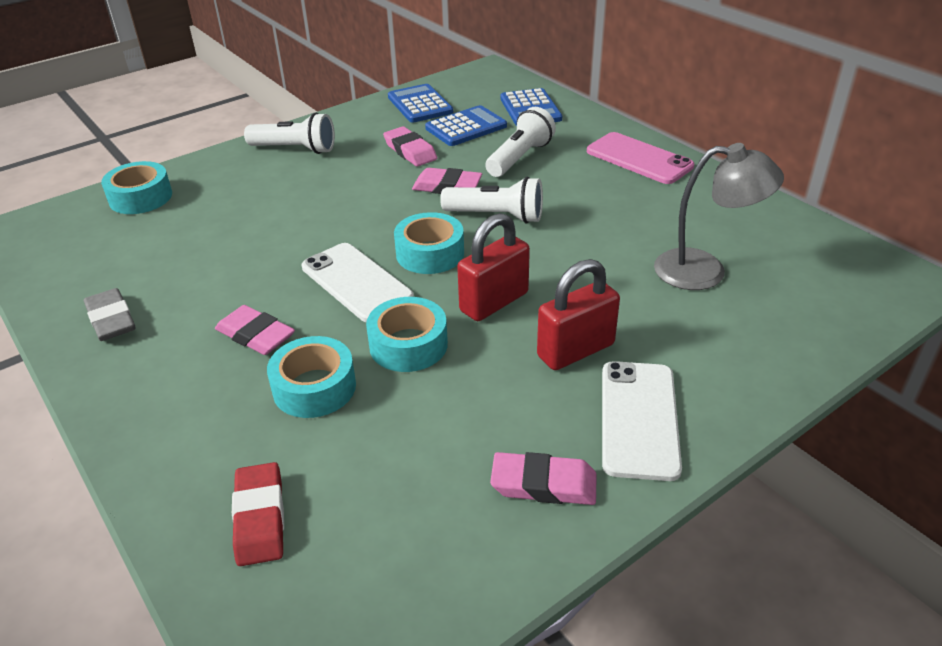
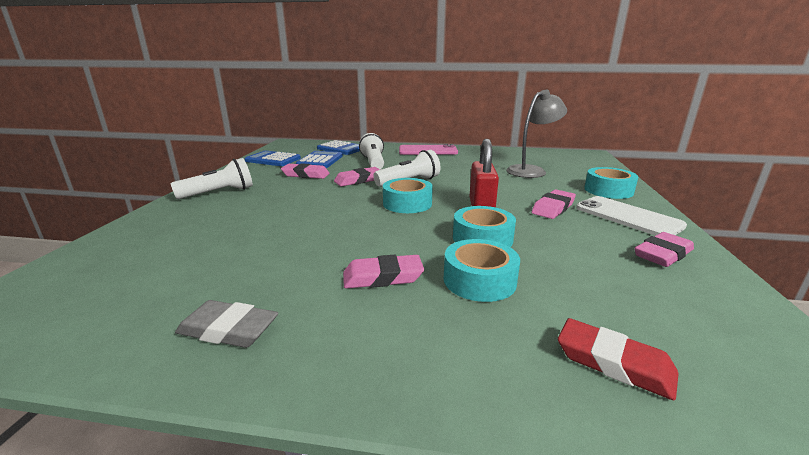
camera: 45 degrees left, 15 degrees down
(140, 197) = (110, 252): turquoise tape -> turquoise tape (608, 190)
(356, 282) = (393, 228): white phone -> none
(575, 350) = (553, 208): red padlock -> pink eraser

